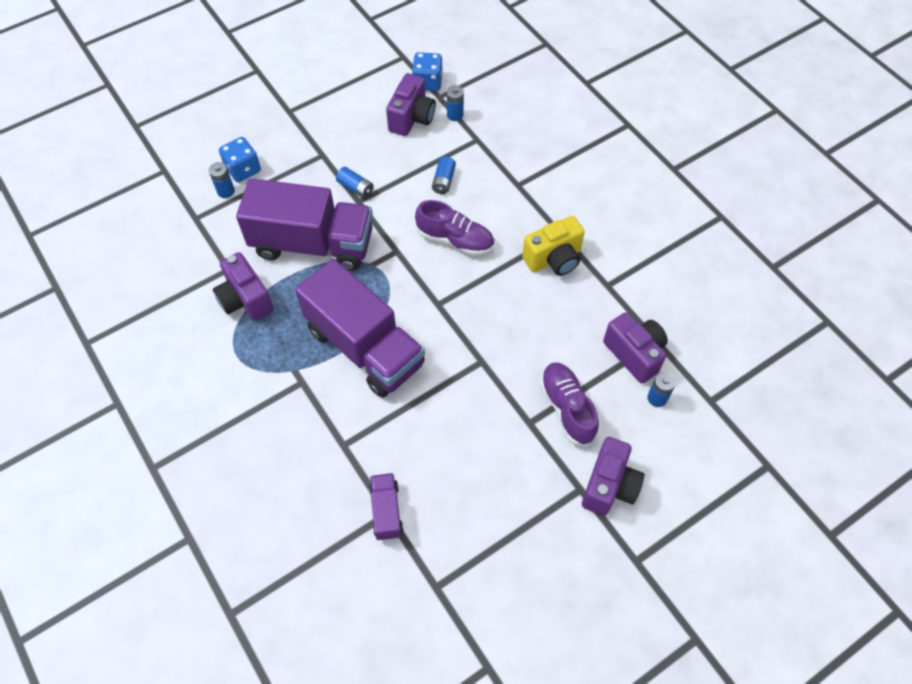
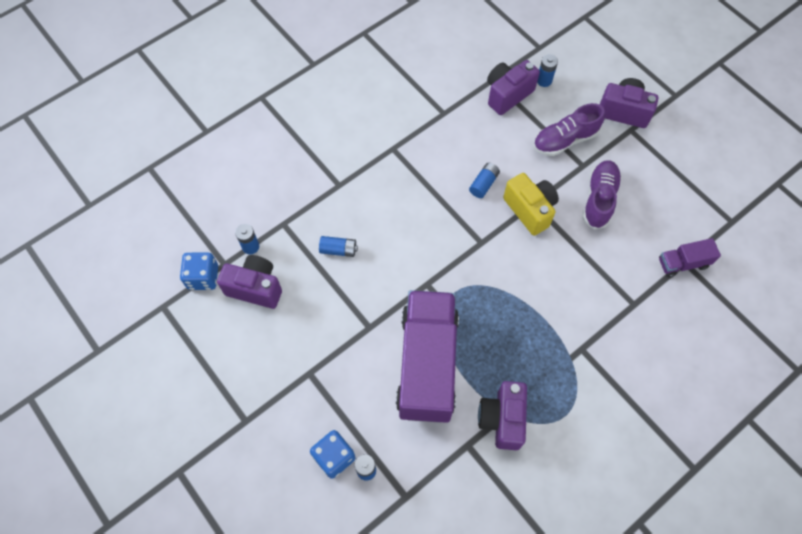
camera: 95 degrees left, 5 degrees up
(245, 300) = (502, 419): purple camera -> purple camera turned 135 degrees clockwise
(355, 188) = (352, 332): blue battery -> blue battery (483, 184)
(365, 347) = (536, 299): purple truck -> none
(455, 240) = (408, 234): purple shoe -> purple shoe (599, 199)
(554, 259) = (421, 153): yellow camera -> yellow camera (530, 210)

